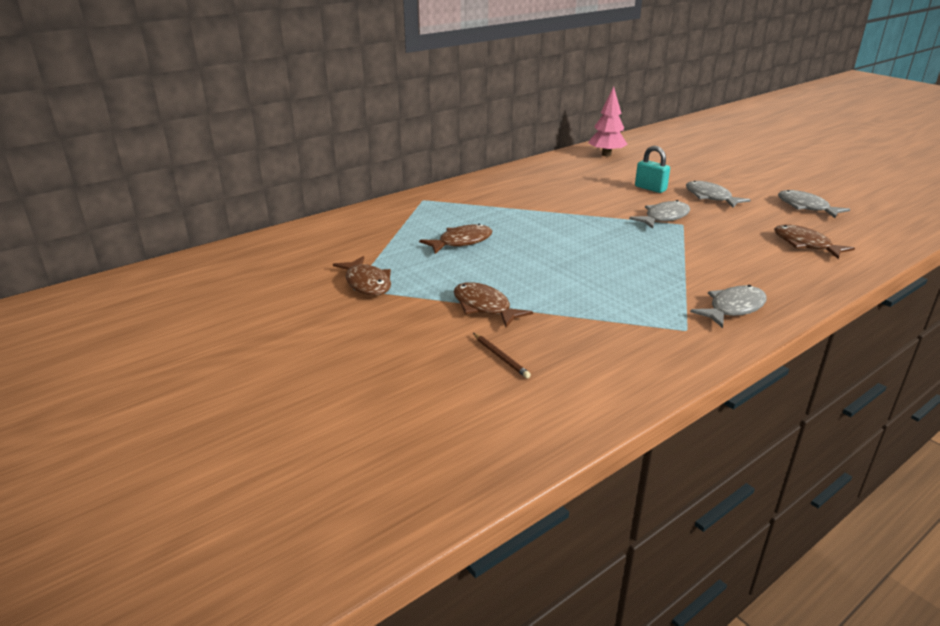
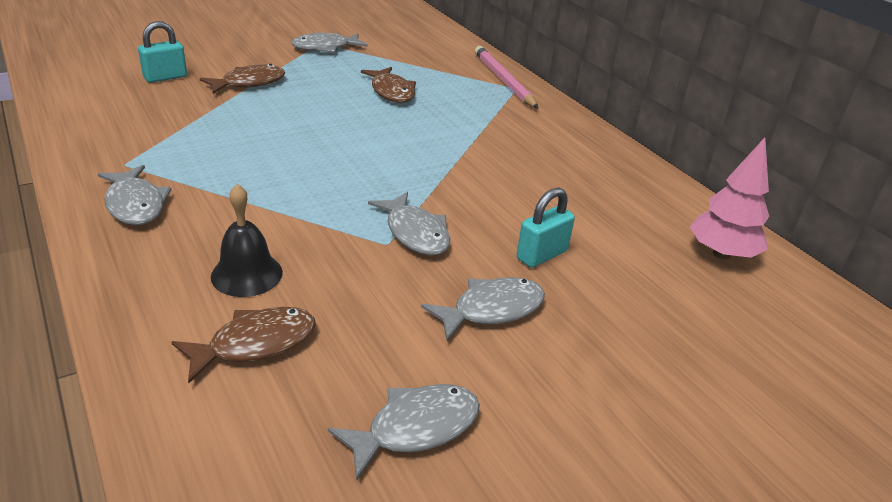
camera: 95 degrees right, 5 degrees up
(367, 283) = (325, 48): brown fish -> grey fish
(409, 204) = (504, 80): none -> pink pencil
(500, 357) = (165, 77): brown pencil -> turquoise padlock
(757, 256) = (247, 274): none -> black bell

